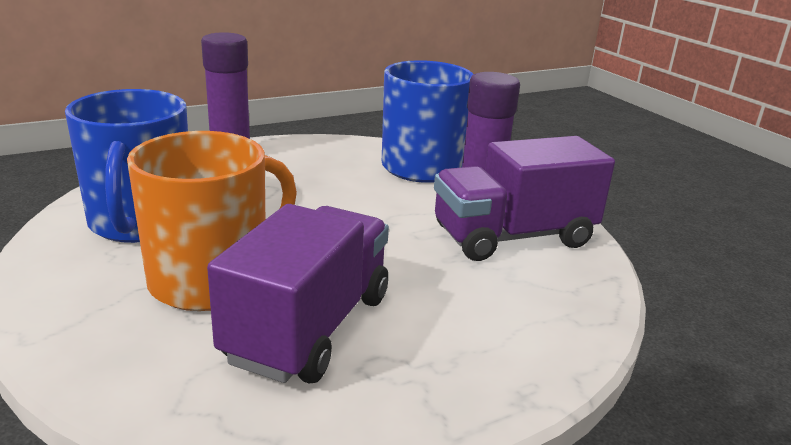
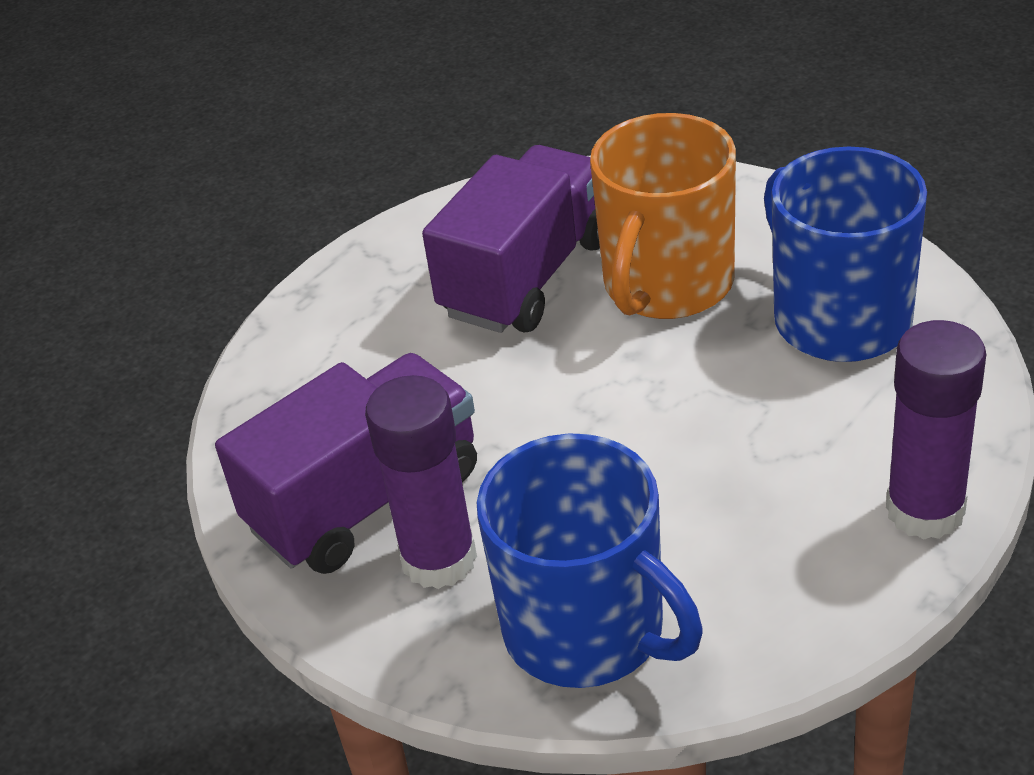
camera: 165 degrees right, 15 degrees up
(309, 327) = (526, 277): purple truck -> purple truck turned 150 degrees counterclockwise

